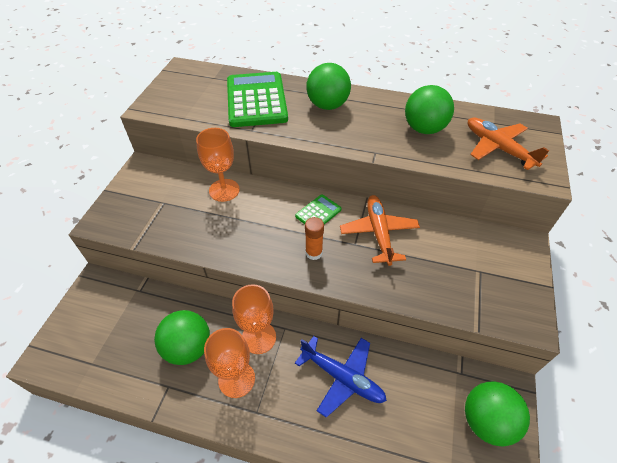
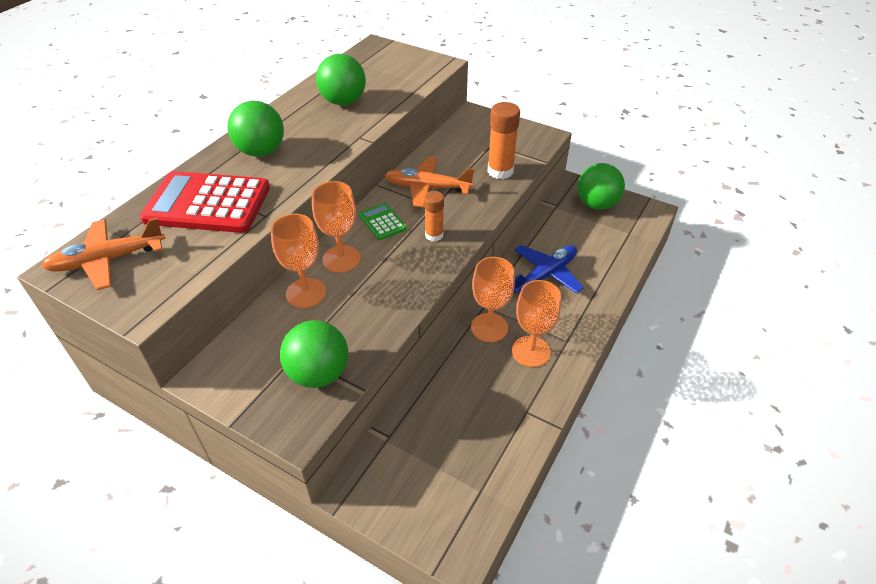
camera: 75 degrees left, 5 degrees down
(188, 348) = (485, 389): green ball -> green ball (318, 374)
(256, 100) = (207, 203): green calculator -> red calculator
(265, 199) = (341, 259): none -> orange goblet
(436, 288) = (500, 171): none -> orange glue stick
(498, 148) = (394, 72): orange plane -> orange plane (108, 260)

